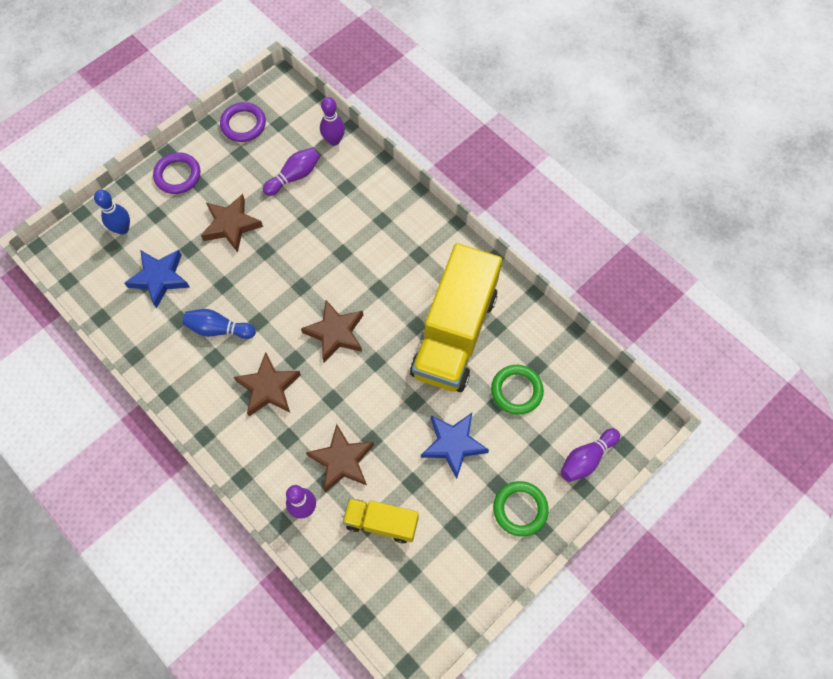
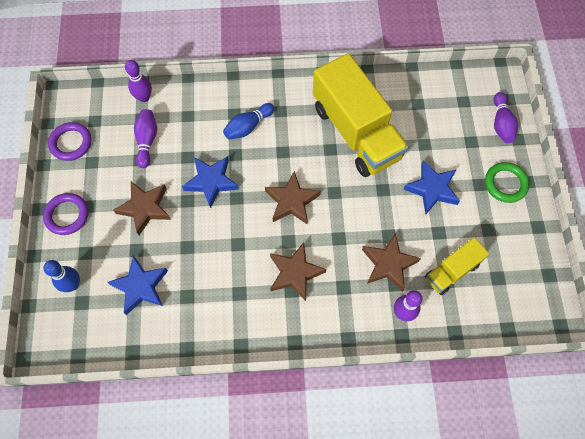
camera: 50 degrees left, 0 degrees up
(218, 329) = (219, 274): blue bowling pin -> blue bowling pin (248, 126)
(299, 255) = (211, 182): none -> blue star
(516, 391) = (425, 127): green ring -> none

